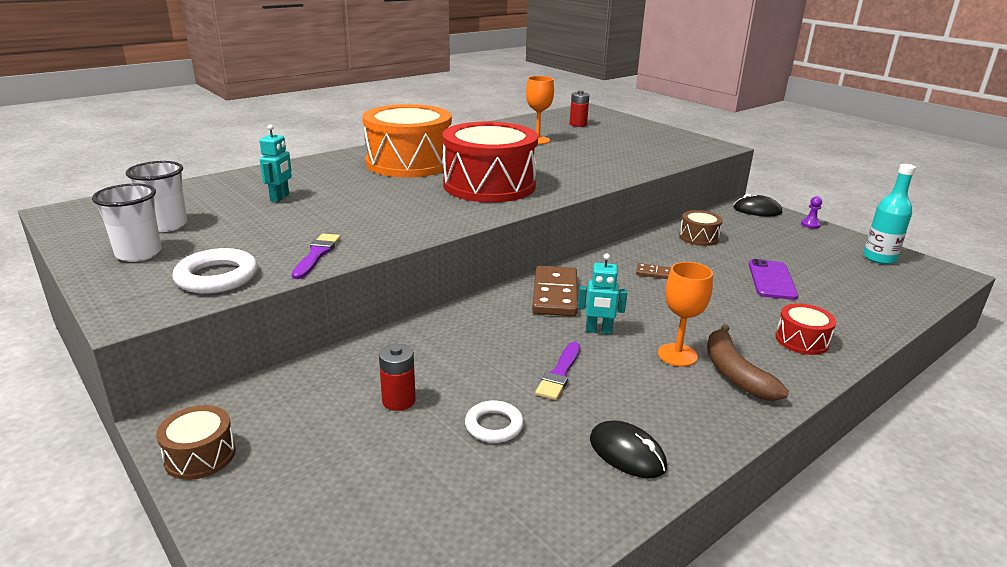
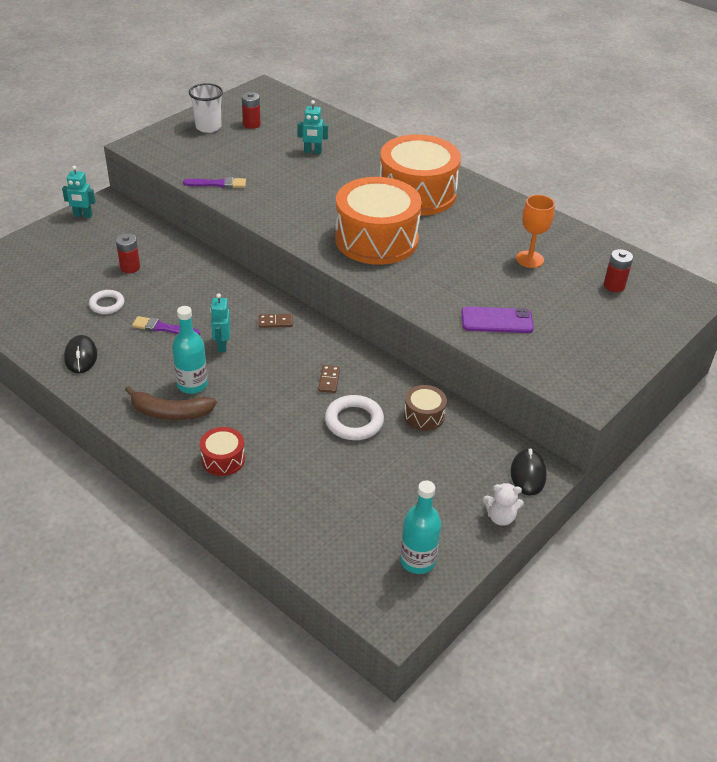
camera: 80 degrees right, 15 degrees up
(166, 225) = (251, 124): white cup -> red battery
(200, 455) = (83, 215): brown drum -> turquoise robot
(217, 277) = (181, 158): white ring -> white ring (354, 421)
(489, 185) = (376, 239): red drum -> orange drum
(555, 294) = (275, 322): brown domino -> brown domino, size x0.48
(627, 453) = (81, 356): black mouse -> black mouse turned 45 degrees counterclockwise
(677, 355) = (192, 384): orange goblet -> turquoise bottle
(734, 373) = (170, 413): brown banana -> brown banana turned 150 degrees counterclockwise
(772, 280) = (336, 458): purple phone -> purple phone (497, 321)
(810, 224) = (500, 517): purple pawn -> white teddy bear

